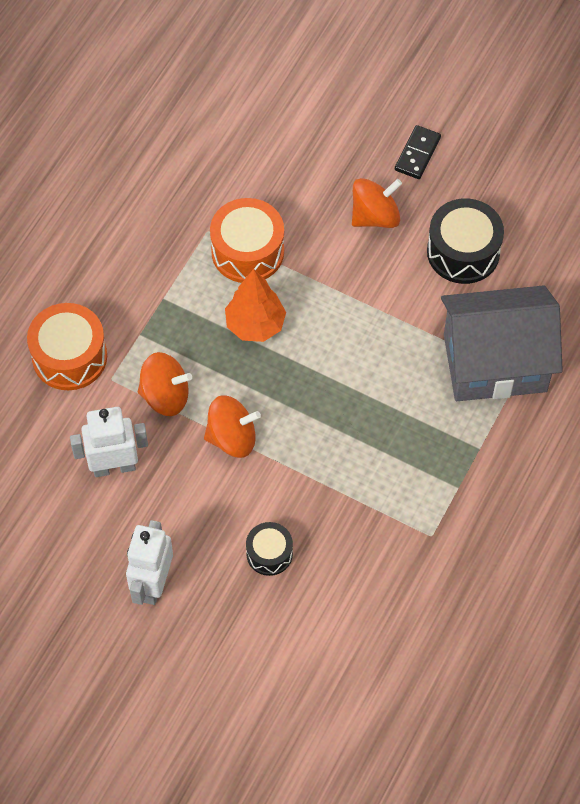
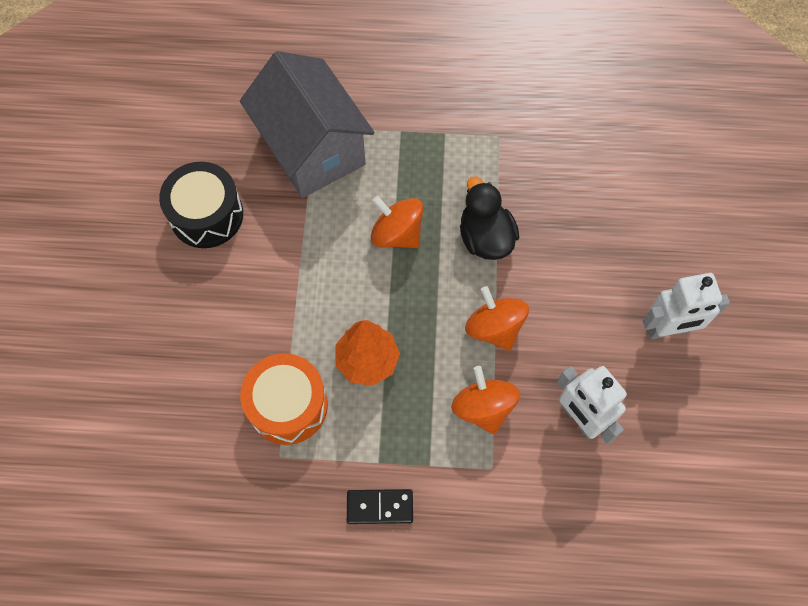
camera: 115 degrees left, 5 degrees up
(69, 357) = (488, 523): orange drum -> none
(269, 553) = (585, 248): black drum -> none
(325, 471) = (485, 237): none -> black duck
(375, 216) = (197, 305): orange spinning top -> orange spinning top (397, 234)
(417, 154) = (107, 296): black domino -> black domino (380, 507)

